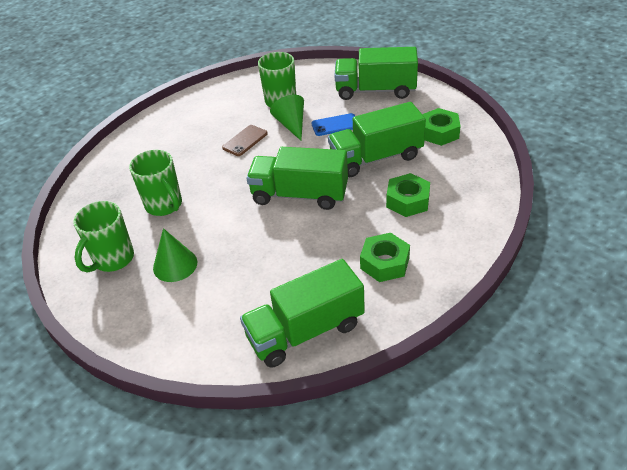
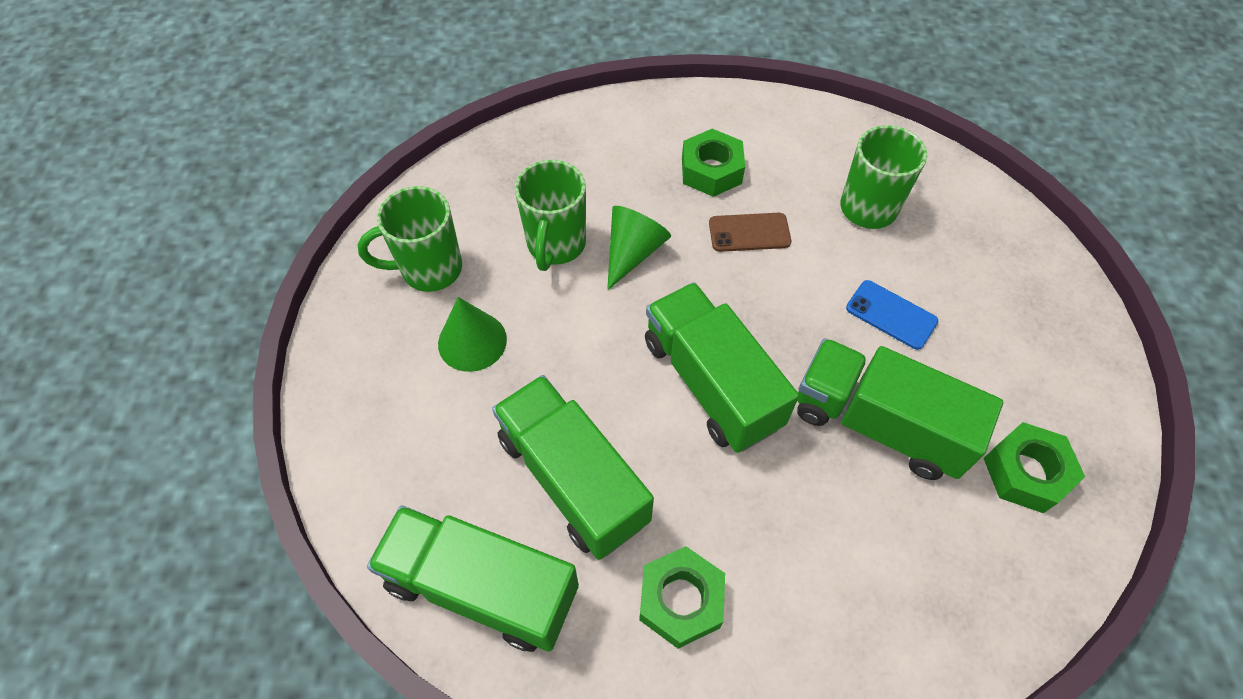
camera: 45 degrees right, 15 degrees up
(291, 125) = (835, 260): green cone -> green cone (632, 252)
(375, 90) = (1023, 307): green truck -> green truck (573, 479)
(408, 201) = (831, 539): green nut -> green nut (711, 170)

